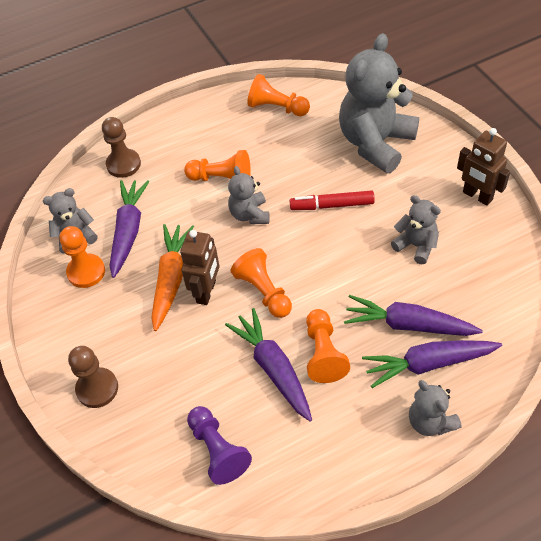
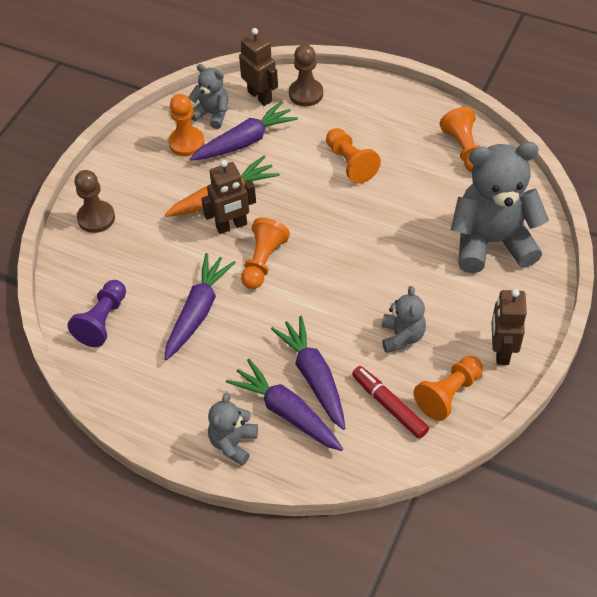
camera: 50 degrees right, 0 degrees up
(93, 194) = (260, 96): none -> brown robot
(250, 214) = (330, 205): grey teddy bear -> none
(323, 353) = (238, 335): orange pawn -> orange pawn (448, 394)
(332, 205) = (391, 253): red marker -> red marker (389, 405)

